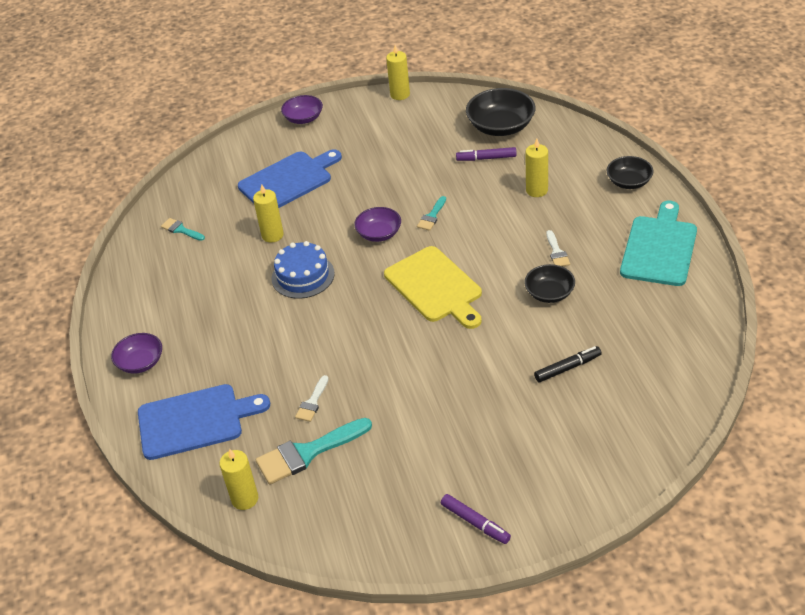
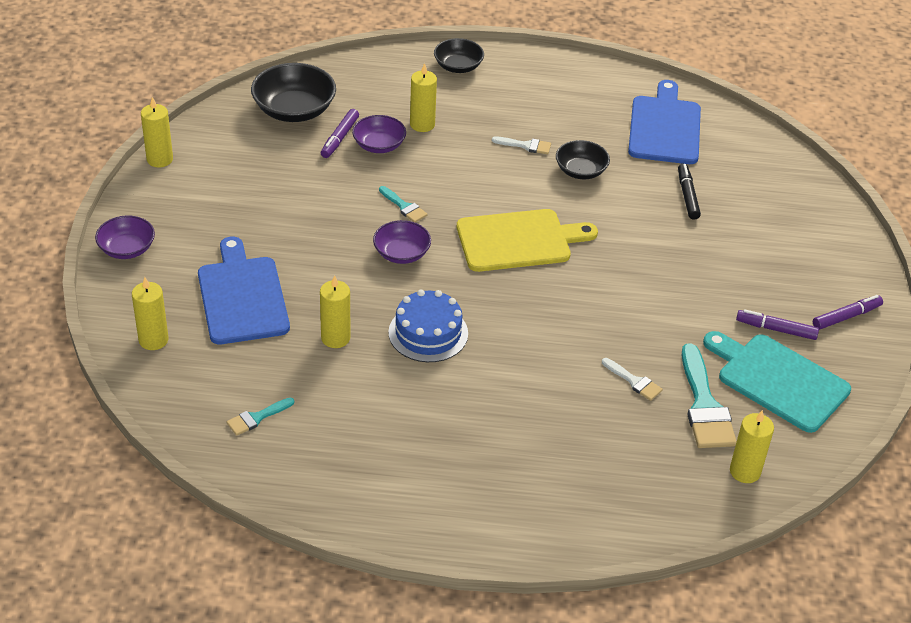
camera: 75 degrees left, 0 degrees up
(140, 362) = (482, 513): purple bowl -> purple bowl (379, 145)
(195, 421) = (609, 485): blue cutting board -> blue cutting board (665, 127)
(227, 162) = (153, 340): none -> yellow candle
(427, 476) = (776, 329): none -> purple marker
(659, 248) = (566, 86): turquoise cutting board -> turquoise cutting board (778, 380)

